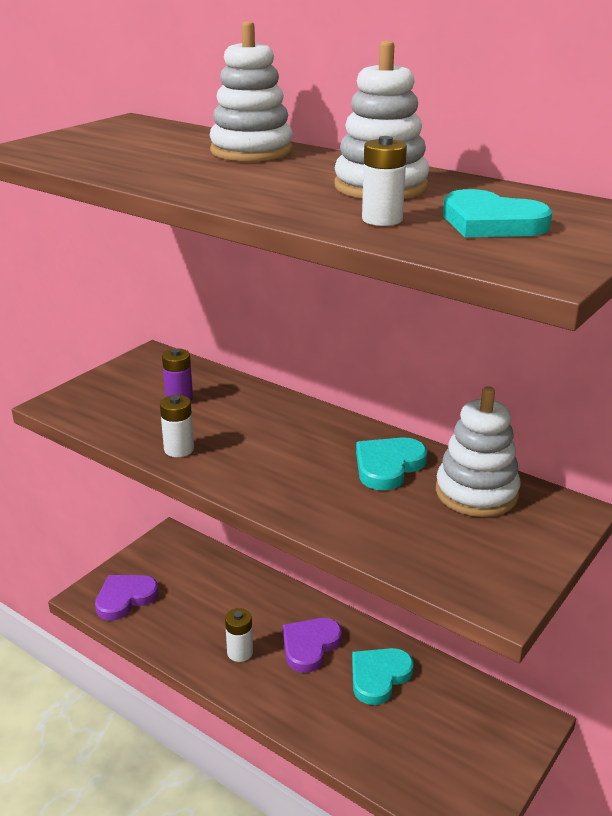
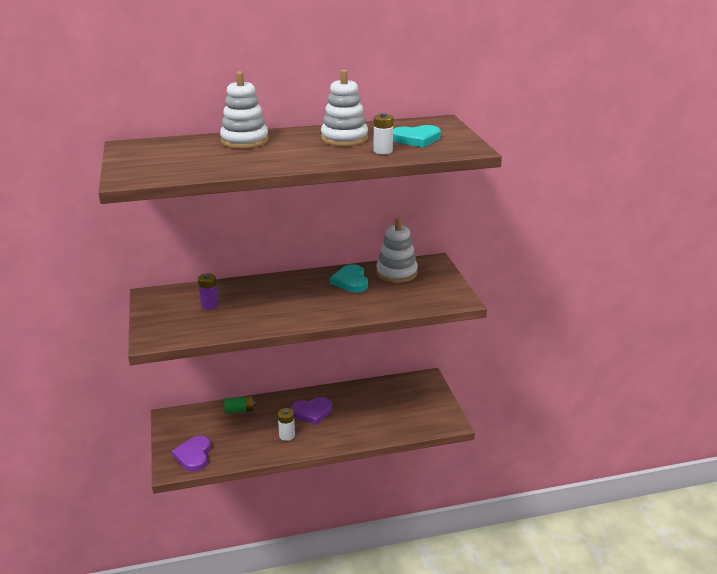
camera: 50 degrees left, 0 degrees up
(179, 449) = (256, 323): white battery -> none
(240, 581) = (239, 410): none -> green battery
(310, 646) = (312, 412): purple heart -> purple heart turned 90 degrees counterclockwise
(379, 677) = (356, 403): turquoise heart -> none

